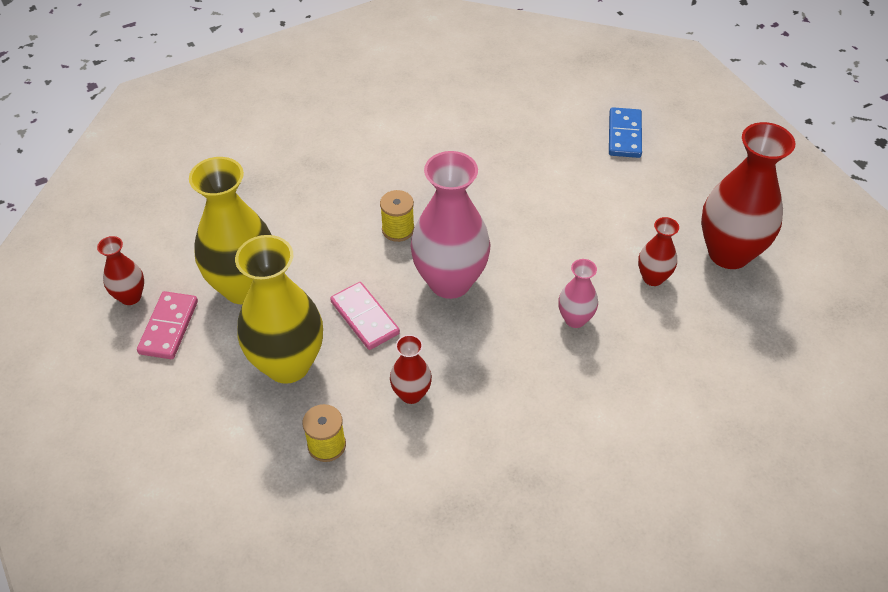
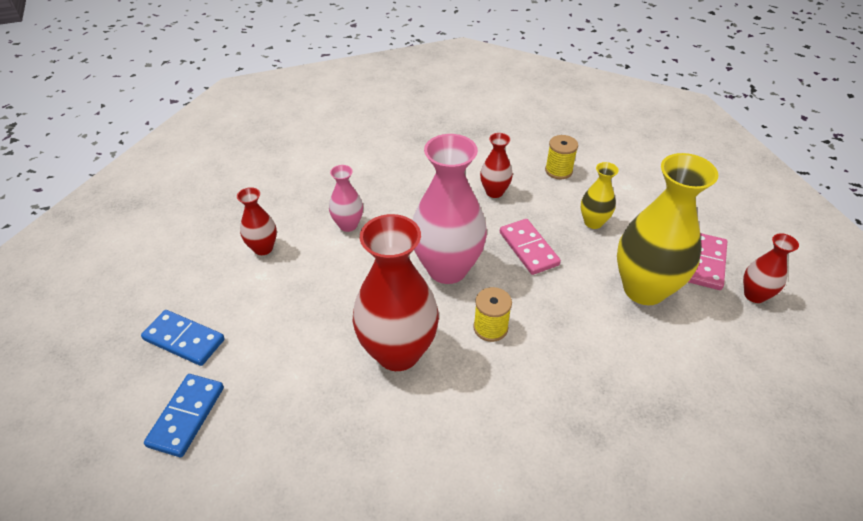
camera: 170 degrees left, 5 degrees down
(288, 364) = (593, 222): yellow vase -> yellow vase, size x0.49
(667, 184) = (184, 340): none -> blue domino
(729, 253) = (180, 260): red vase -> red vase (398, 352)

